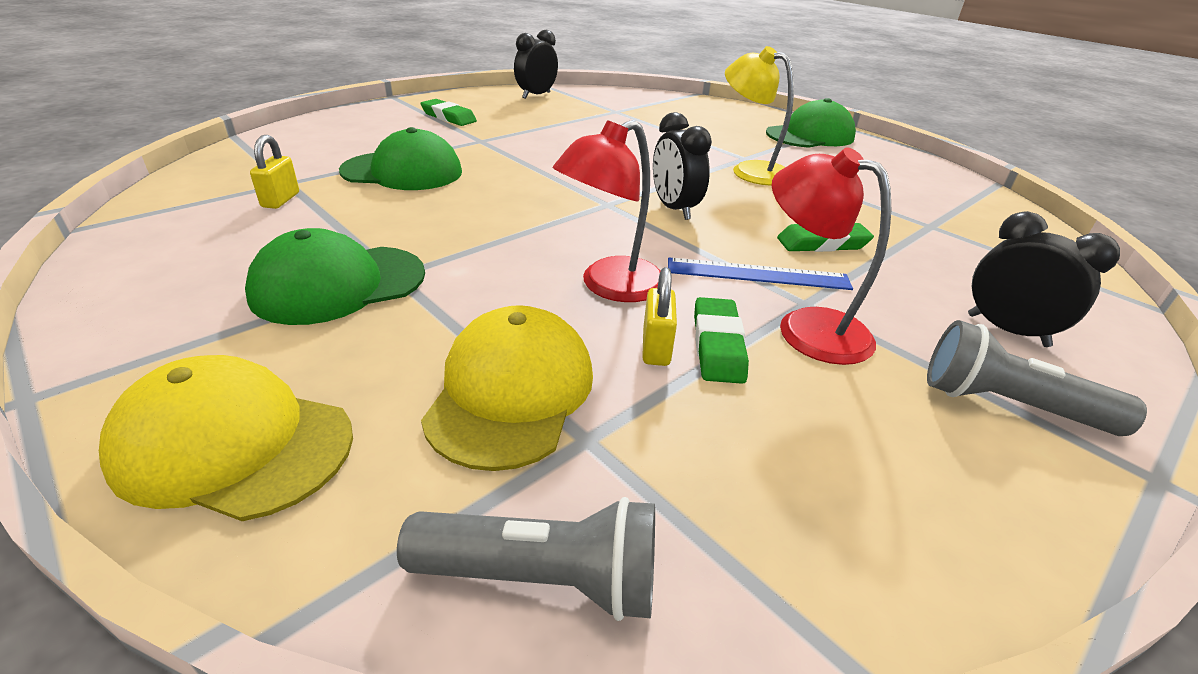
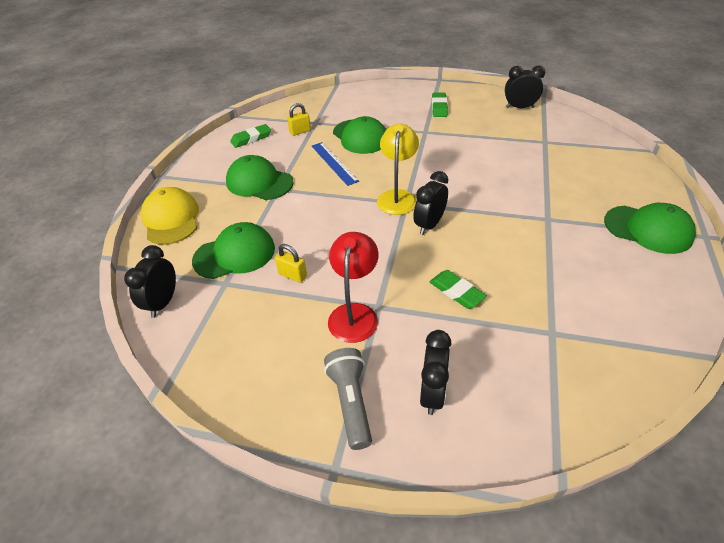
camera: 60 degrees right, 10 degrees up
(511, 392) = (234, 254): yellow cap -> green cap
(543, 578) = (163, 303): grey flashlight -> black clock
(610, 286) = (326, 242): red lamp -> none
(656, 348) = (292, 275): yellow padlock -> yellow padlock turned 60 degrees clockwise
(717, 345) = (311, 291): green eraser -> green eraser (251, 138)
(750, 170) = (528, 229): yellow lamp -> yellow lamp (397, 197)
(757, 274) = (389, 280): blue ruler -> blue ruler (334, 163)

